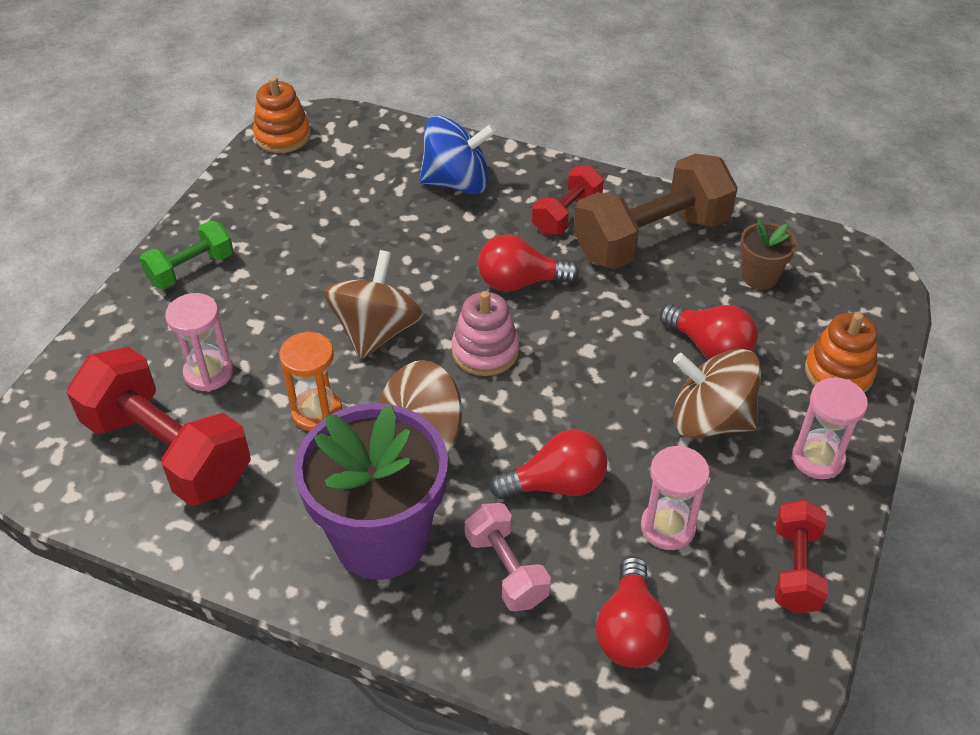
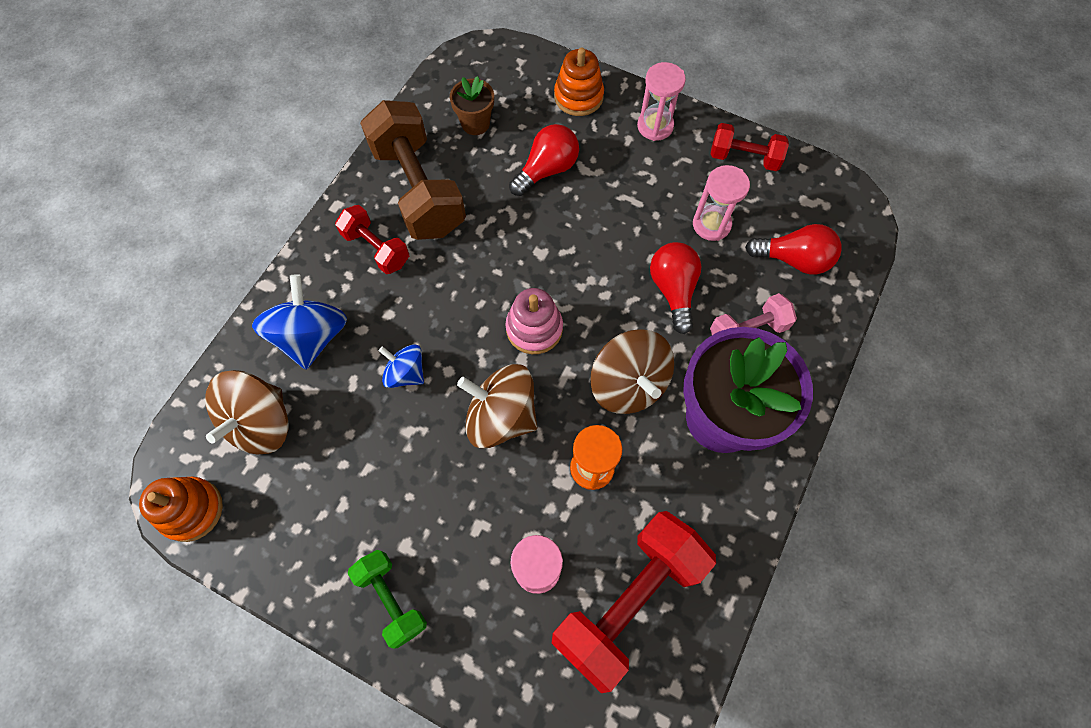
camera: 85 degrees left, 20 degrees up
(422, 253) = (406, 373): none -> blue spinning top
(520, 282) = (456, 294): red light bulb -> none
(710, 420) = (617, 182): brown spinning top -> brown spinning top (261, 423)

